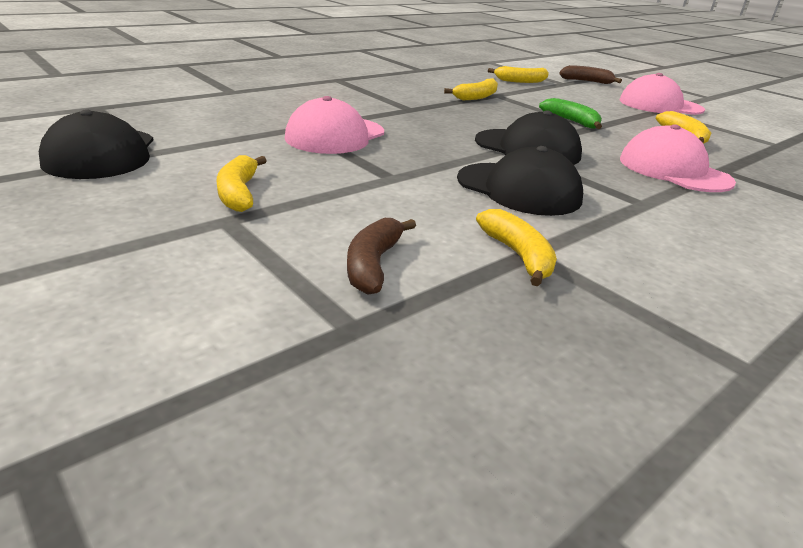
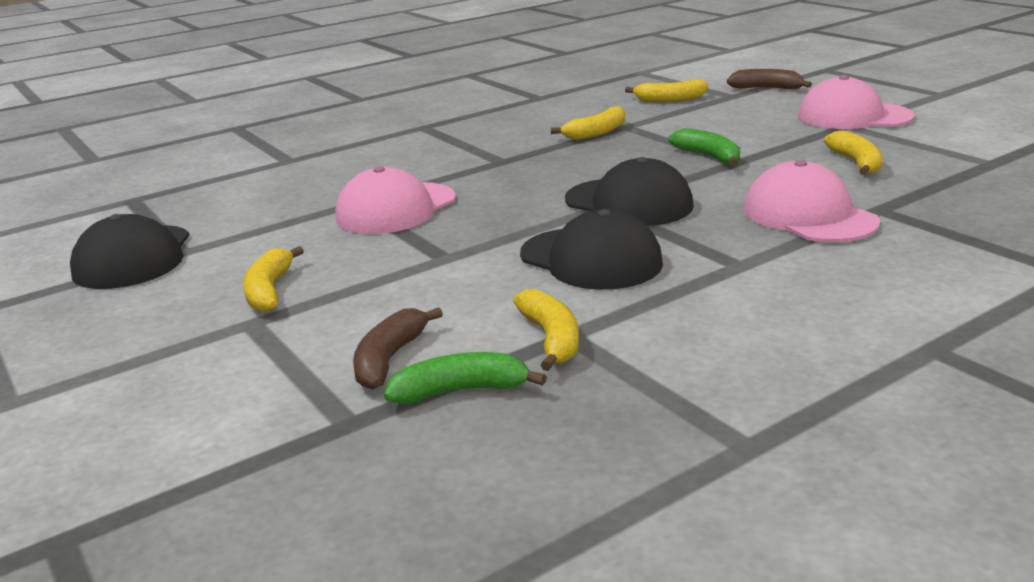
camera: 10 degrees right, 5 degrees down
(454, 300) = (461, 391): none -> green banana

